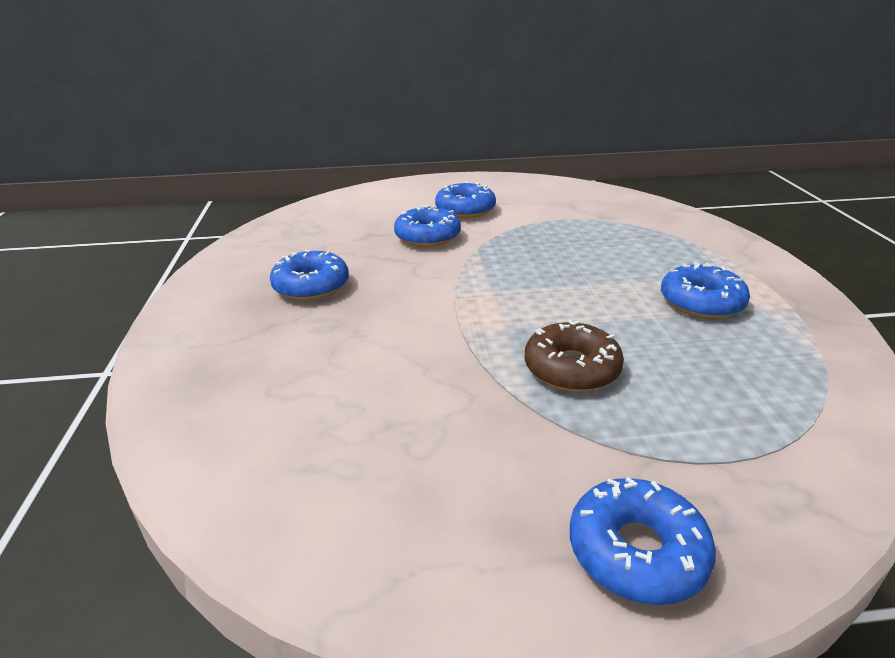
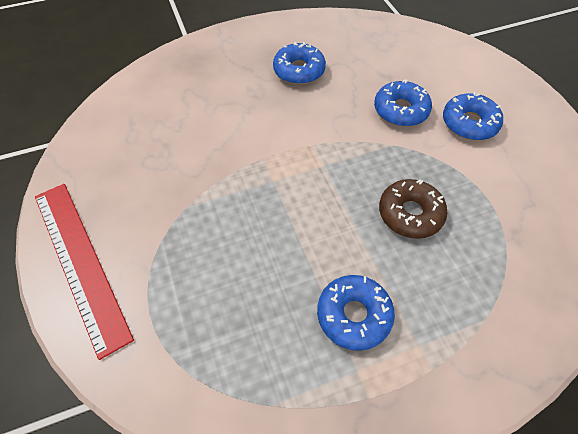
camera: 75 degrees right, 25 degrees up
(571, 368) = (232, 223): brown donut -> brown donut (410, 214)
(636, 551) = (80, 262): blue donut -> red ruler

